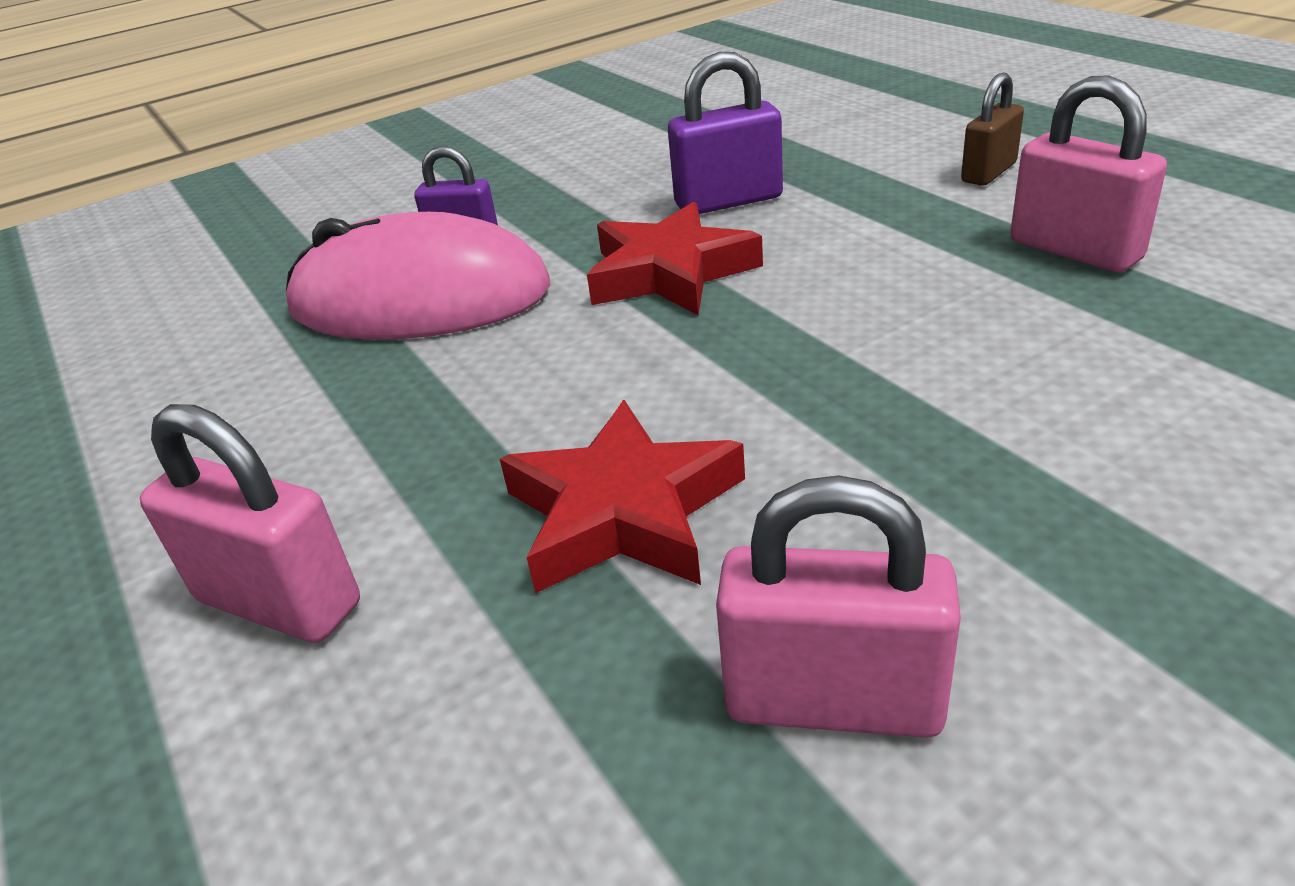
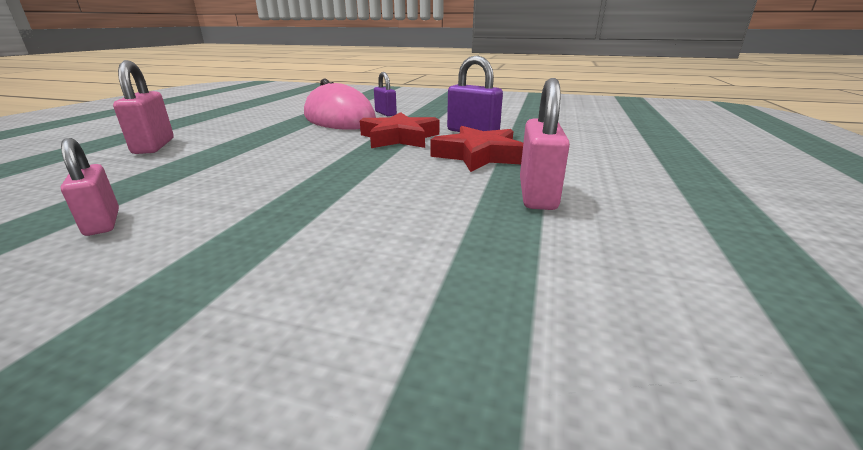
camera: 45 degrees right, 10 degrees down
(623, 512) = (220, 168): red star -> red star (479, 156)
(833, 701) = (102, 222): pink padlock -> pink padlock, size x0.67
(988, 173) = (591, 162): brown padlock -> none

